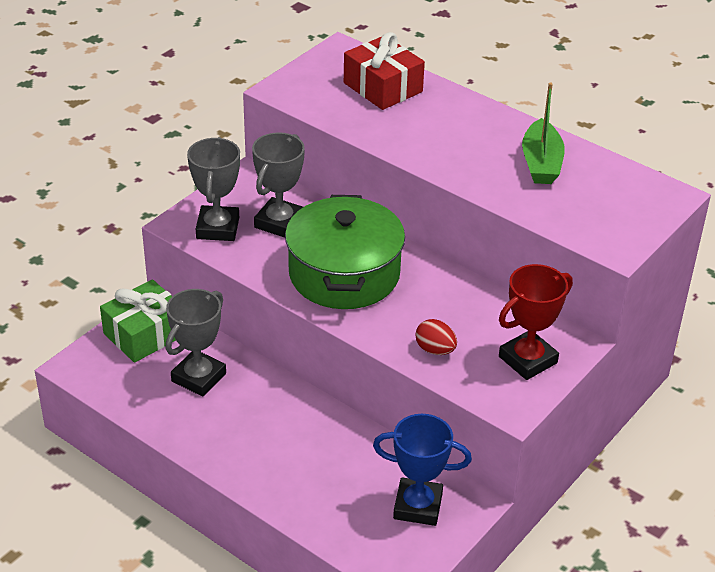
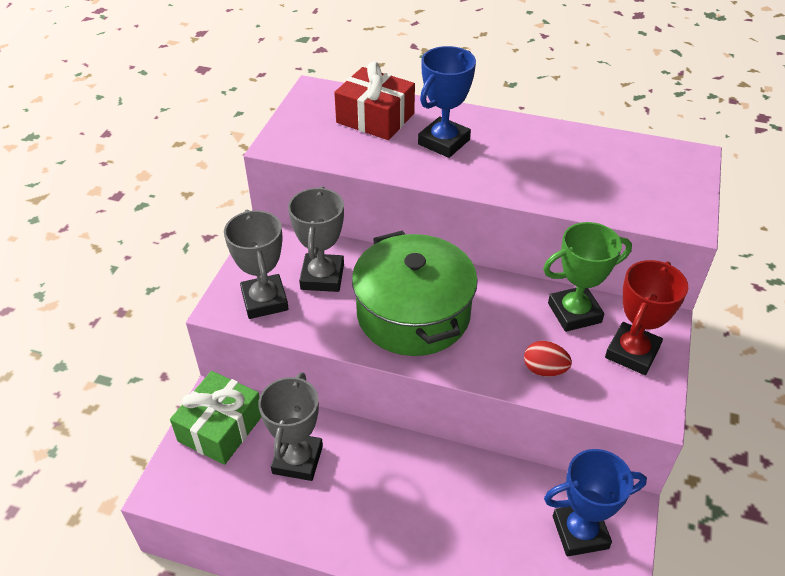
camera: 20 degrees left, 5 degrees up
(434, 124) = (443, 142): none -> blue trophy
(496, 314) = (574, 313): none -> green trophy
(541, 163) = (563, 155): green boat -> none

